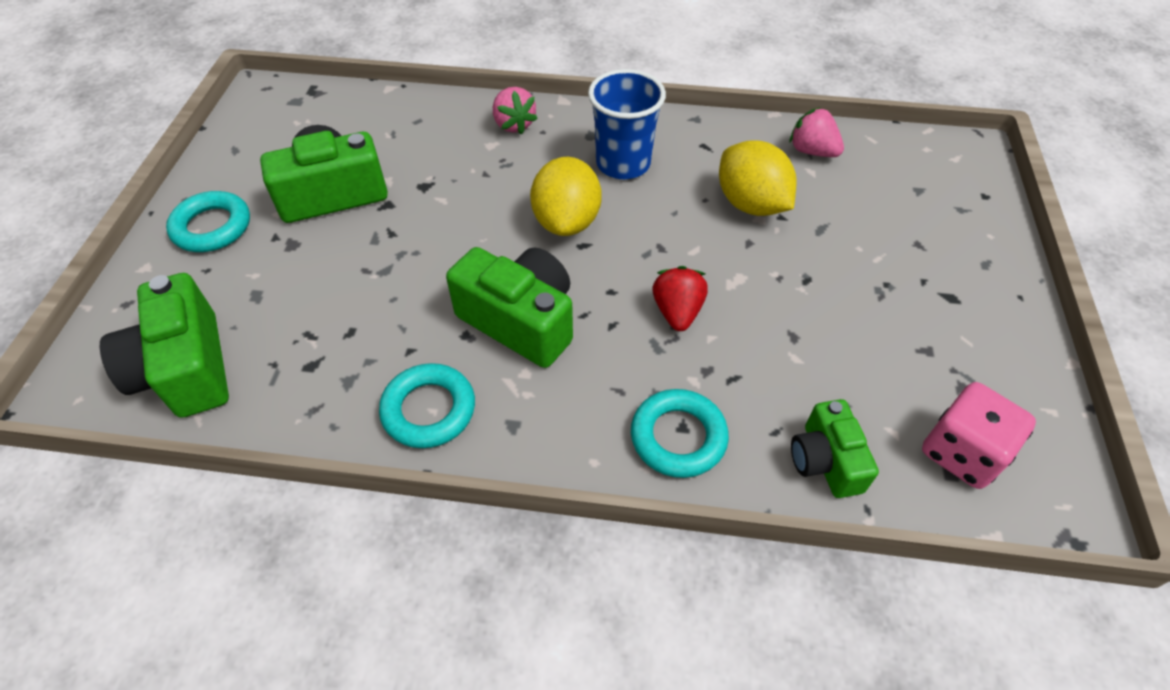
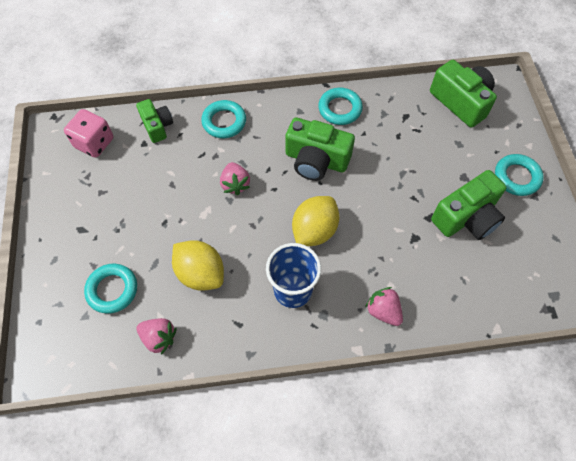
camera: 165 degrees right, 10 degrees up
(566, 221) = (314, 230): yellow lemon -> yellow lemon turned 45 degrees clockwise
(677, 312) = (235, 184): red strawberry -> pink strawberry
(883, 210) = (112, 290): none -> turquoise ring

